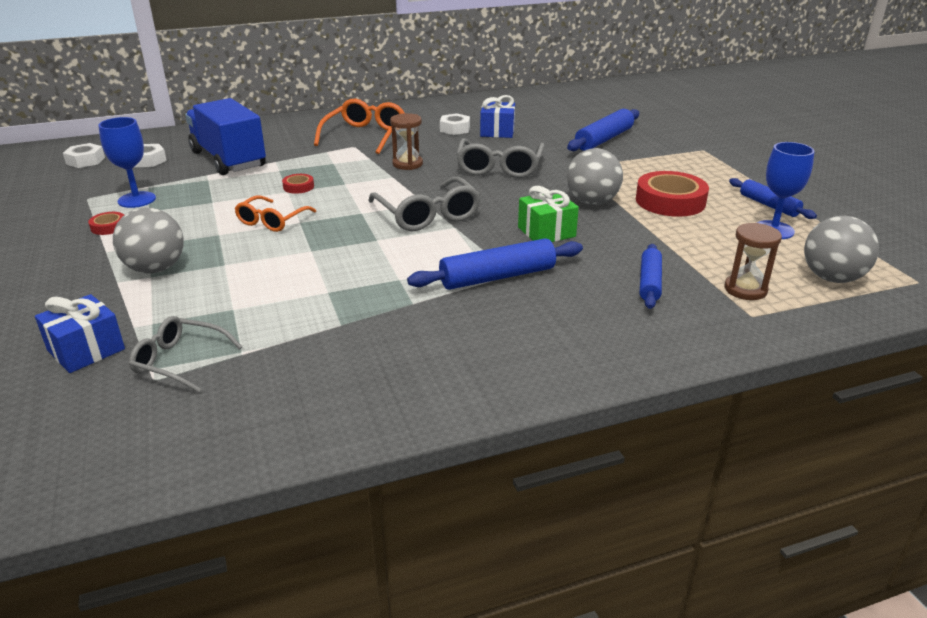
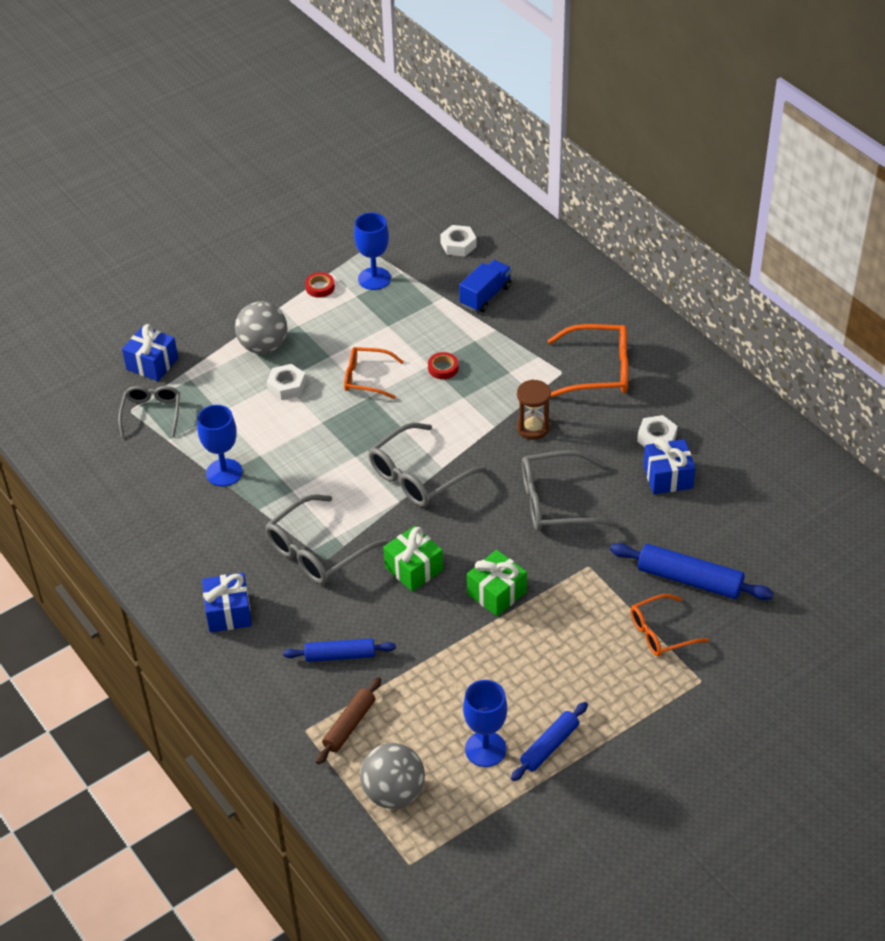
camera: 75 degrees right, 15 degrees up
(85, 161) = (440, 206): white nut -> white nut (287, 386)
(228, 159) = (485, 296): blue truck -> blue truck, size x0.56
(336, 319) = (224, 472): none -> blue goblet
(497, 277) = (317, 551): blue rolling pin -> grey glasses
(566, 343) = (228, 612): none -> blue gift
(592, 202) = (496, 593): grey ball -> green gift
(653, 154) = (660, 632): none -> orange glasses
(670, 201) = (525, 658): red tape -> none
(745, 289) = (349, 725): brown hourglass -> brown rolling pin

